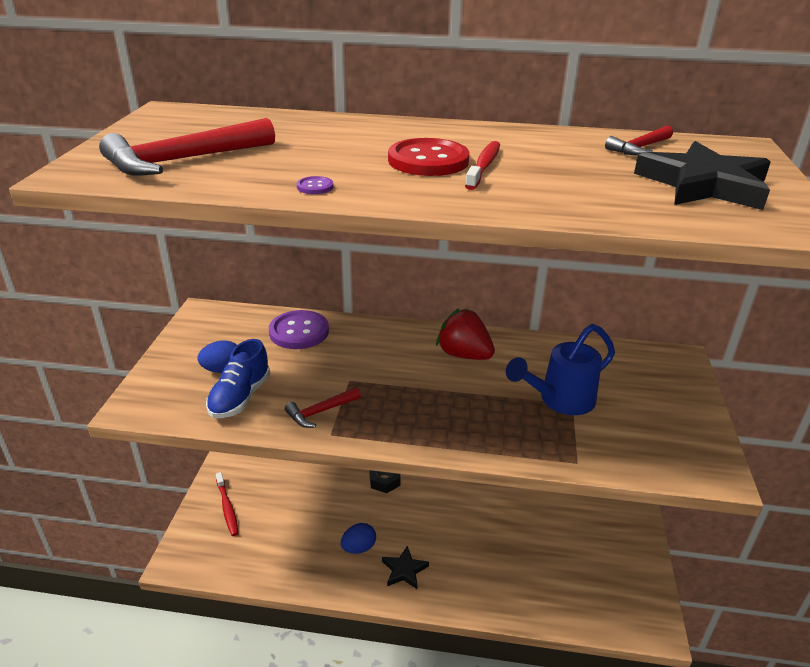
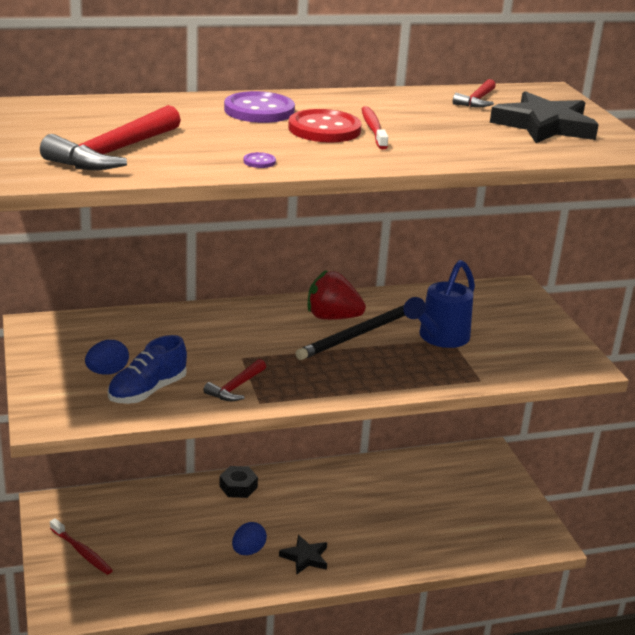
camera: 25 degrees left, 5 degrees down
(240, 397) = (147, 391): blue shoe -> blue shoe turned 45 degrees clockwise
(299, 332) = (156, 325): purple button -> purple button (259, 110)
(479, 378) = (359, 334): none -> black pencil

